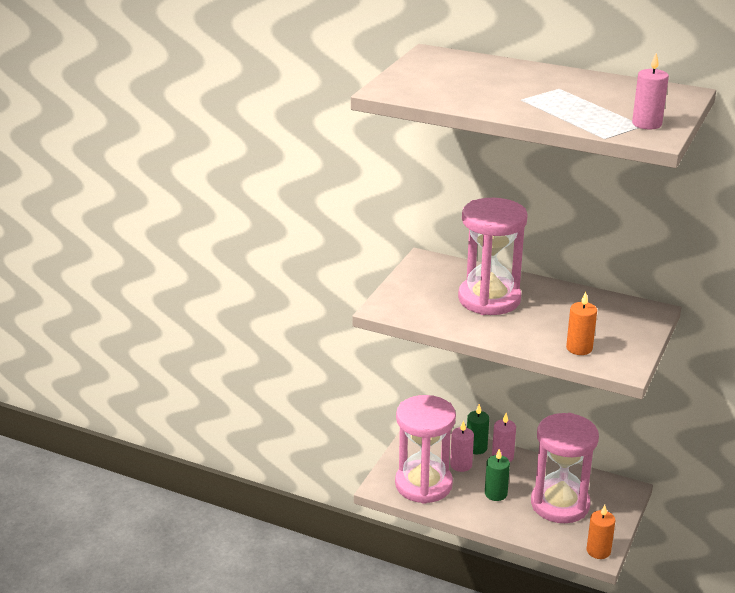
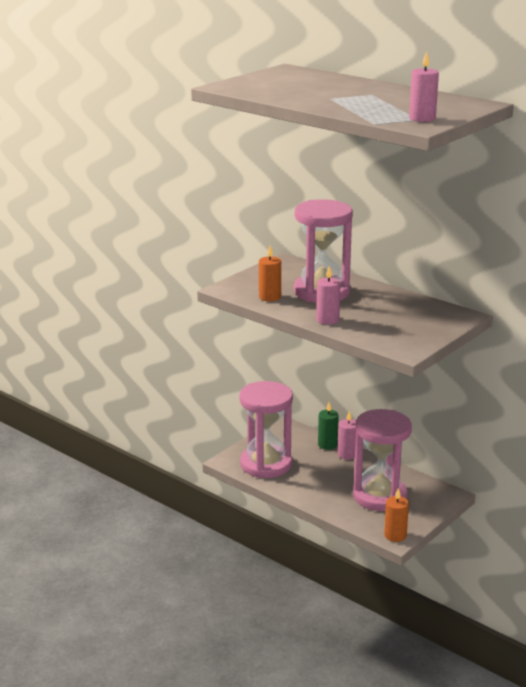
camera: 15 degrees right, 5 degrees down
(461, 465) = (307, 455): pink candle -> pink candle (327, 320)
(495, 494) = (326, 480): green candle -> none
(579, 348) = (376, 333): orange candle -> orange candle (270, 297)

